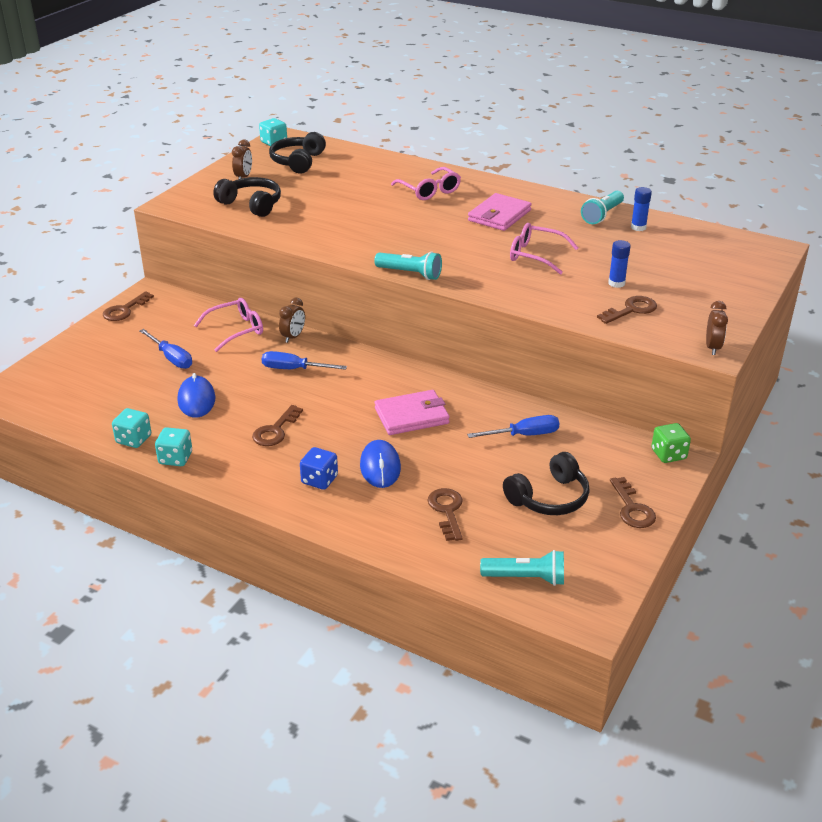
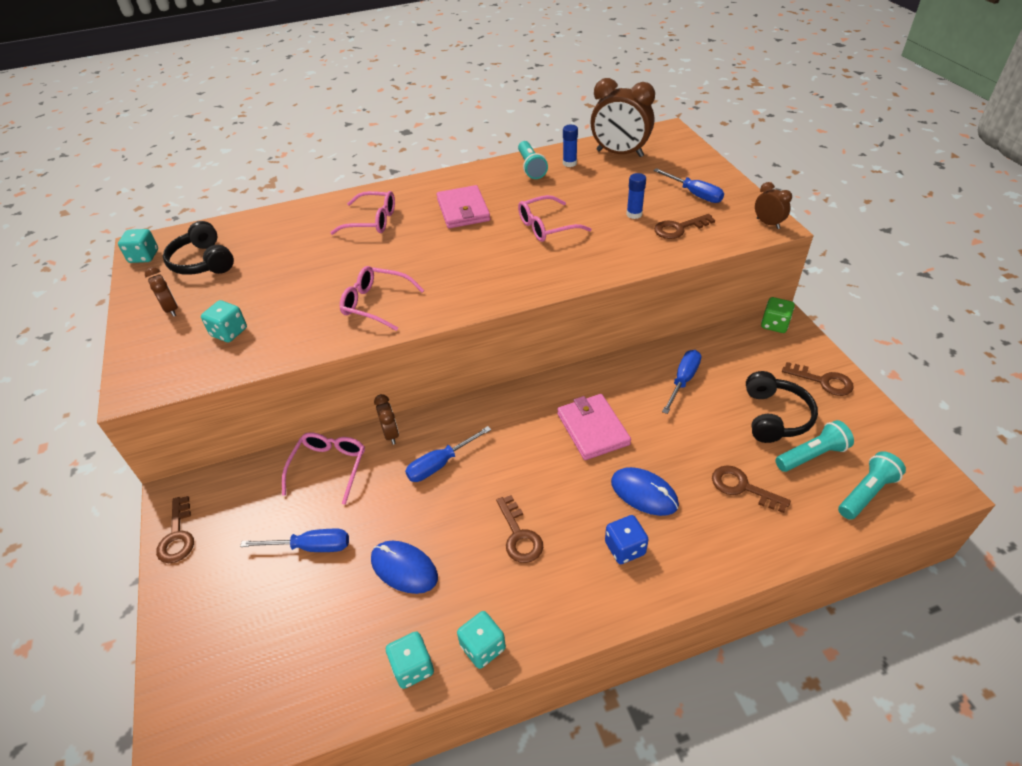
camera: 45 degrees left, 10 degrees up
(251, 204) = (229, 332): black headphones -> turquoise dice
(348, 235) = (375, 304): none -> pink glasses
(410, 274) = (488, 304): turquoise flashlight -> turquoise flashlight (812, 455)
(412, 416) = (592, 429): pink wallet -> pink wallet turned 45 degrees counterclockwise
(631, 310) = (679, 228): brown key -> brown key turned 120 degrees counterclockwise
(694, 242) = (619, 153): none -> brown clock
(695, 298) = (694, 194): none -> blue screwdriver

